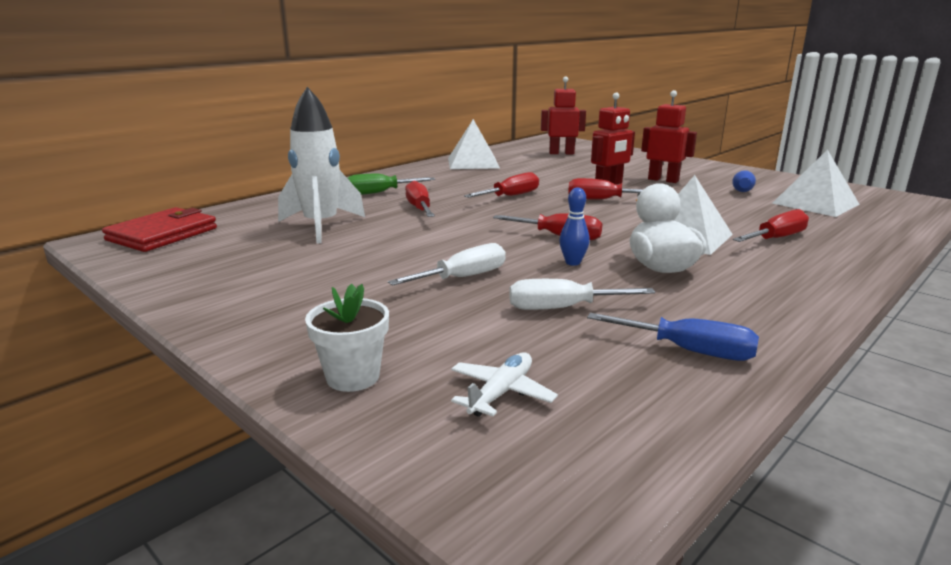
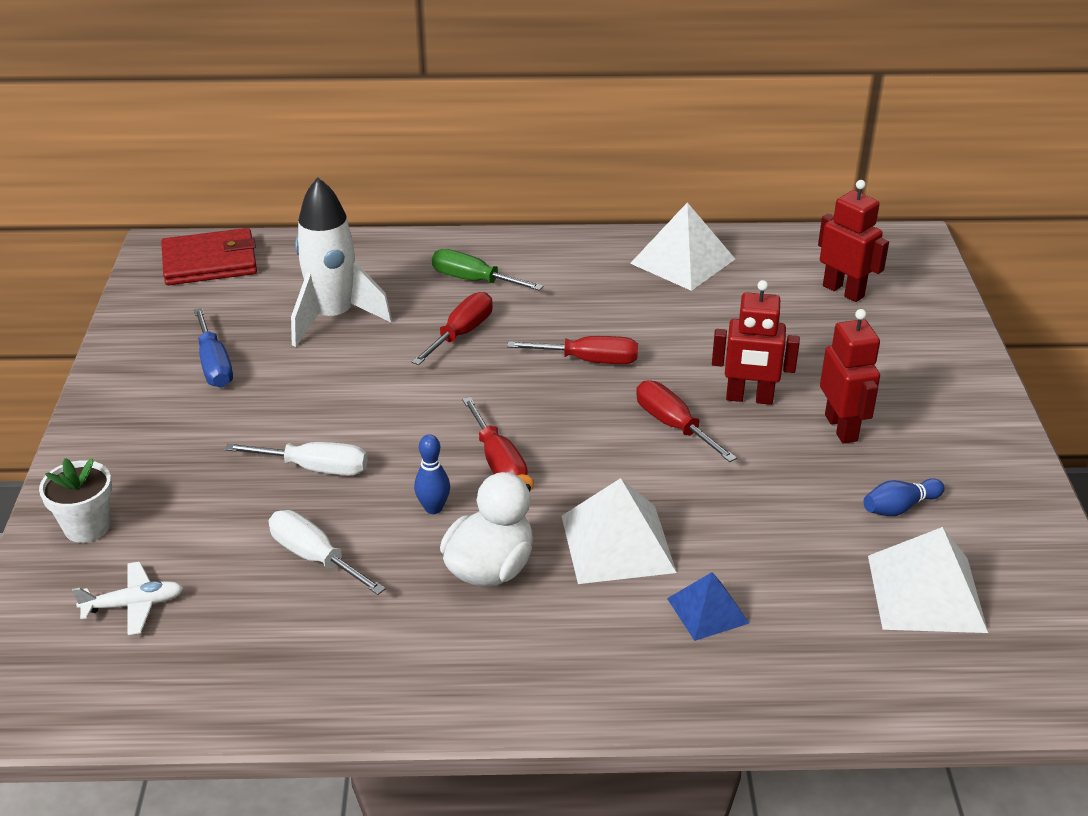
camera: 45 degrees right, 15 degrees up
(689, 351) = (306, 666): blue screwdriver -> blue screwdriver (214, 365)
(776, 238) = (708, 610): red screwdriver -> blue pyramid

